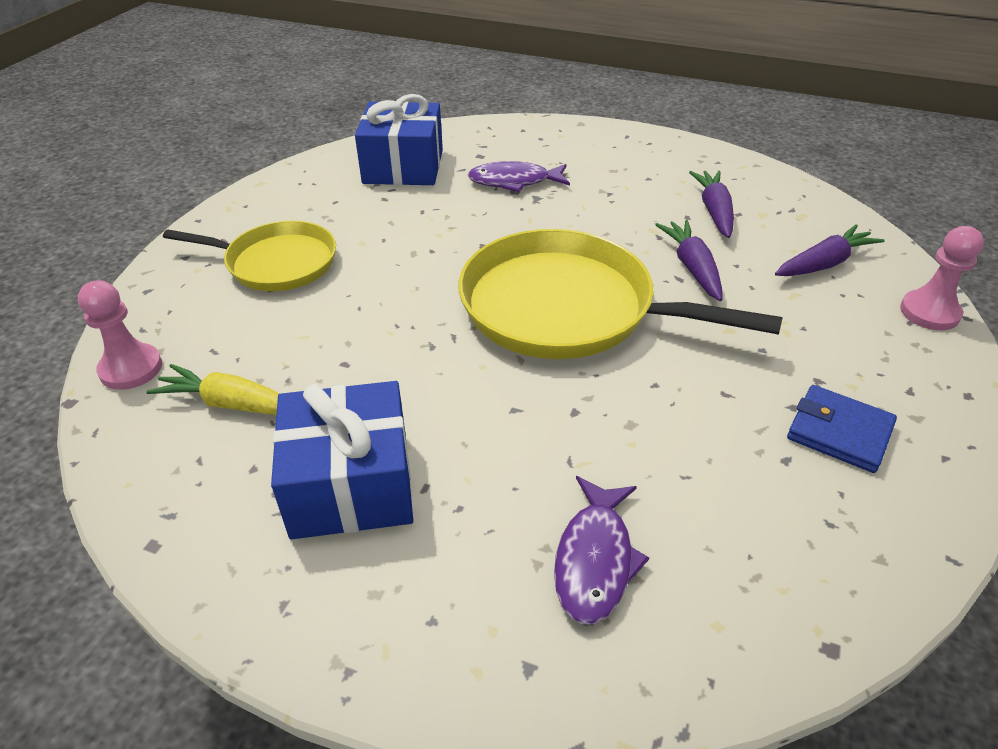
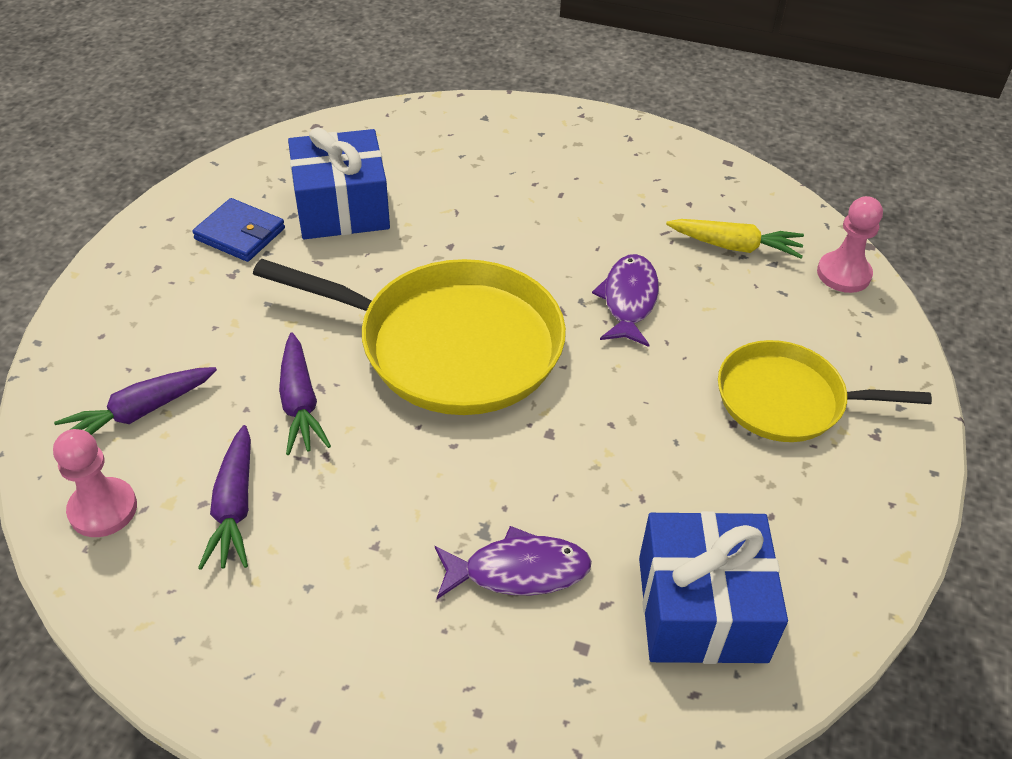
camera: 175 degrees right, 5 degrees up
(351, 484) = (614, 195): blue gift -> blue gift (342, 208)
(595, 559) = (444, 159): purple fish -> purple fish (629, 300)
(929, 312) = (71, 347): pink pawn -> pink pawn (103, 509)

